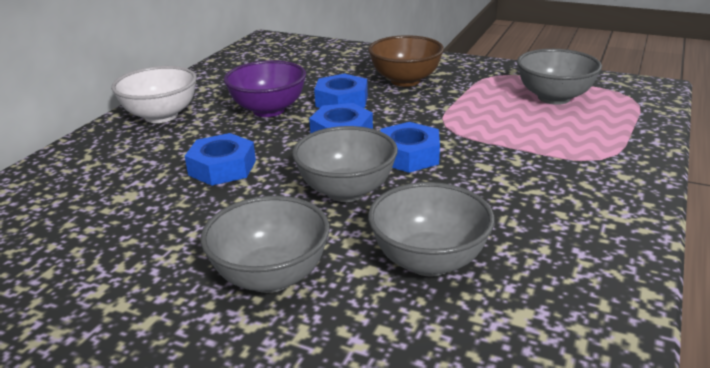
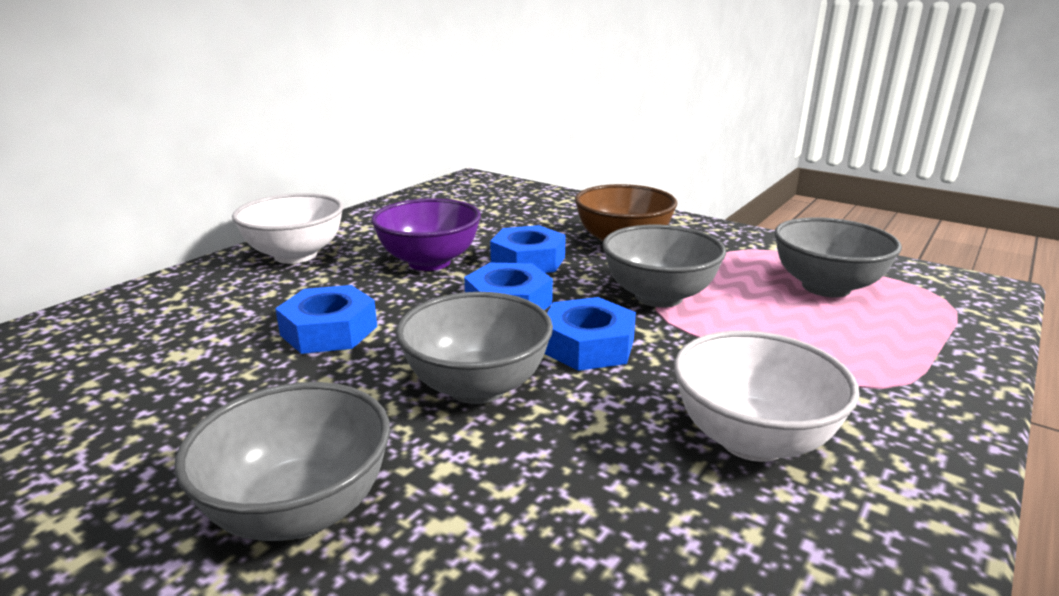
camera: 10 degrees right, 5 degrees down
(429, 261) = (552, 524): grey bowl -> grey bowl (658, 297)
(531, 199) = (752, 440): none -> white bowl

